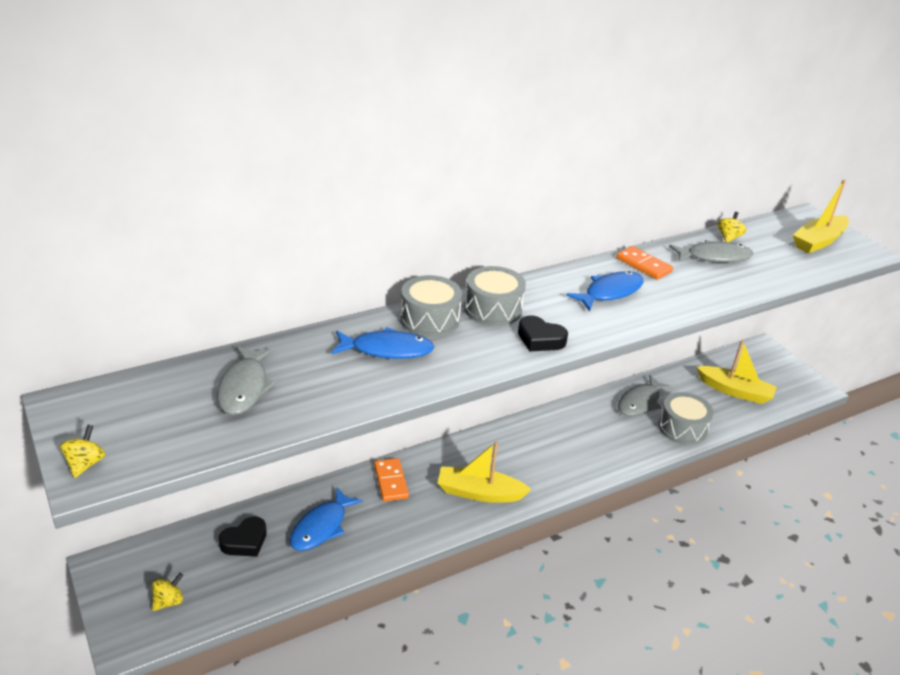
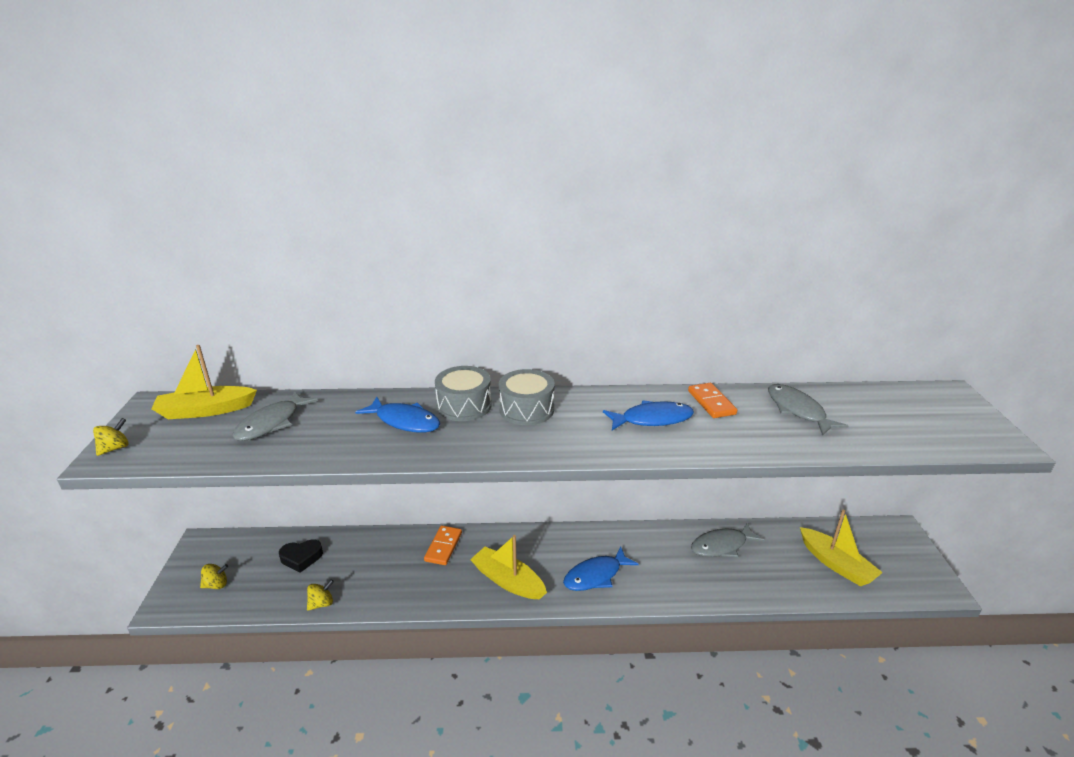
camera: 30 degrees right, 5 degrees down
(321, 527) = (362, 566): blue fish -> blue fish (596, 575)
(540, 339) = (543, 444): black heart -> none
(682, 428) = (750, 584): grey drum -> none
(714, 257) = (798, 410): grey fish -> grey fish turned 135 degrees counterclockwise
(728, 237) = (831, 395): yellow spinning top -> yellow spinning top (321, 603)
(818, 241) = (943, 420): yellow boat -> yellow boat (205, 410)

